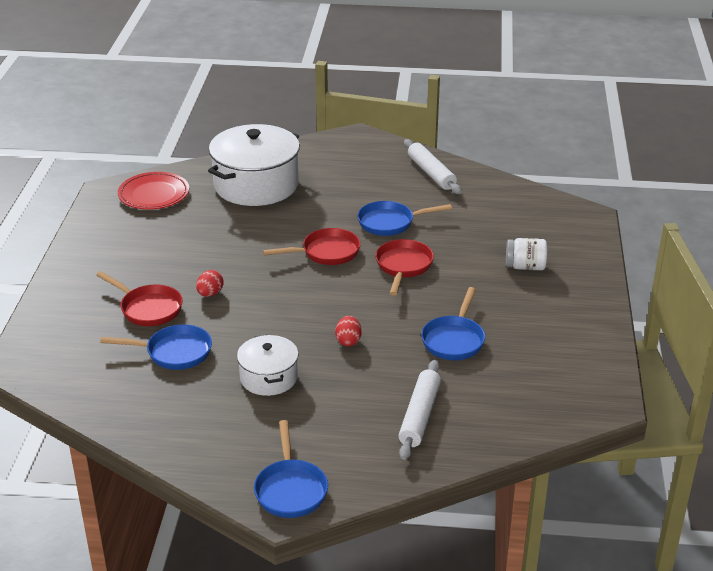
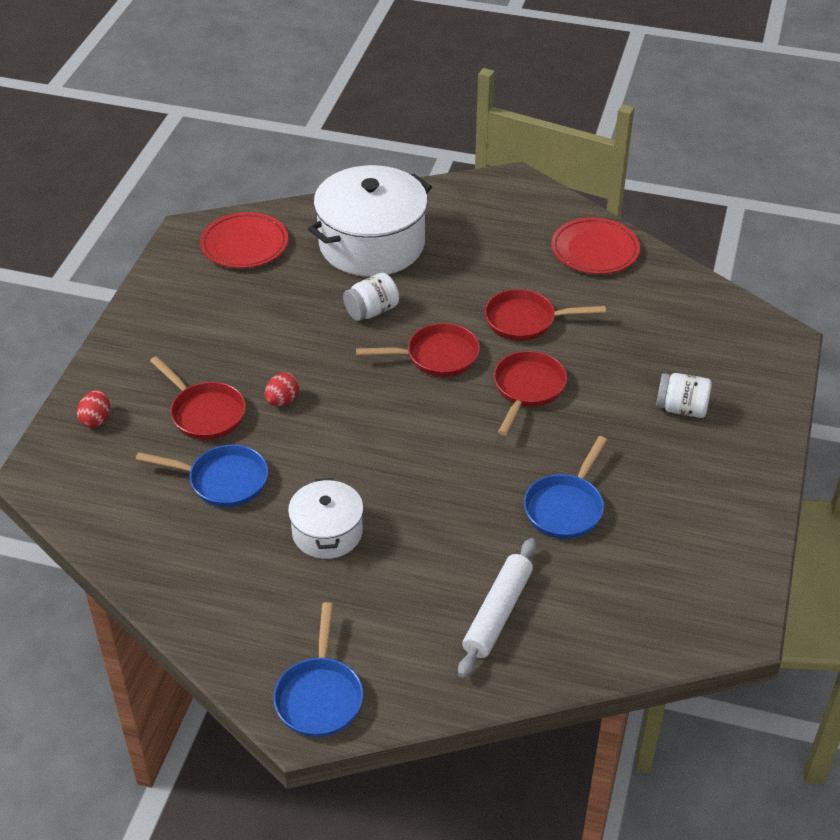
camera: 10 degrees right, 10 degrees up
(267, 228) = (372, 311): none -> white jar
(348, 341) = (435, 492): red egg -> red egg (96, 419)
(390, 223) = (525, 321): blue pan -> red pan
(431, 173) = (595, 250): white rolling pin -> red plate

